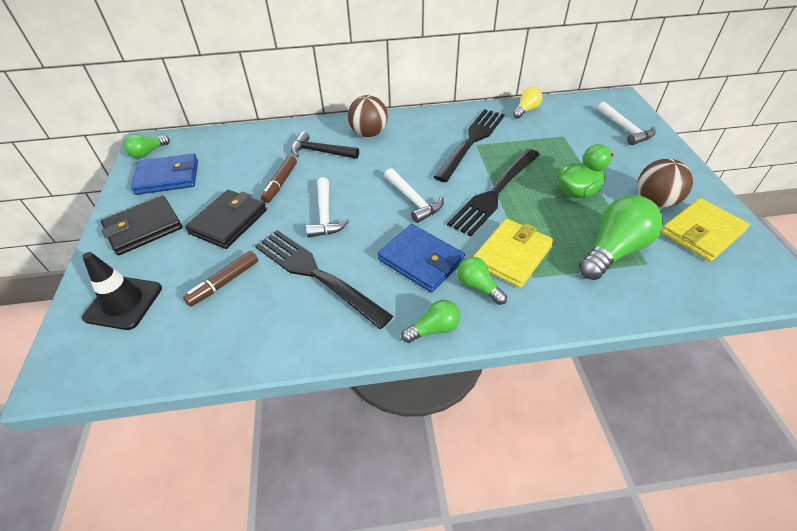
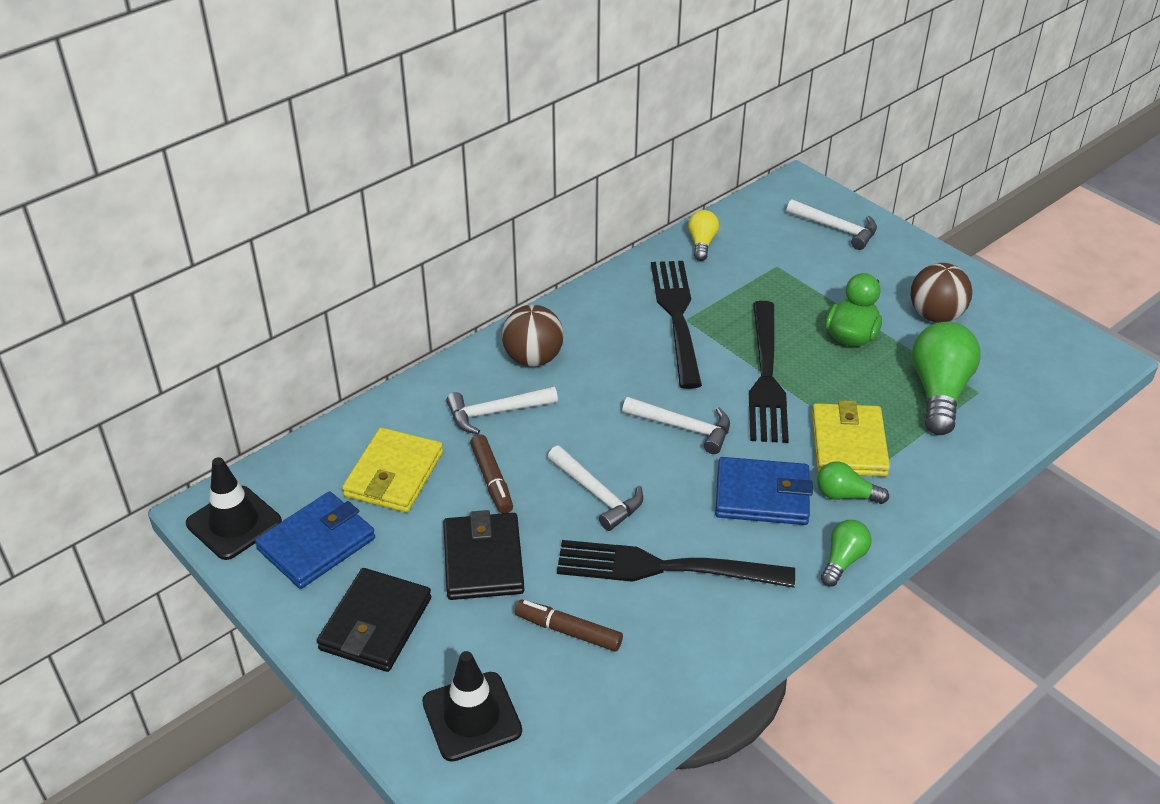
camera: 35 degrees left, 5 degrees down
(148, 153) = (234, 523): green light bulb -> black traffic cone
(224, 283) = (568, 631): brown marker -> brown marker turned 105 degrees clockwise
(320, 152) = (495, 413): black hammer -> white hammer
(702, 232) = (1002, 334): yellow wallet -> yellow wallet (394, 474)

